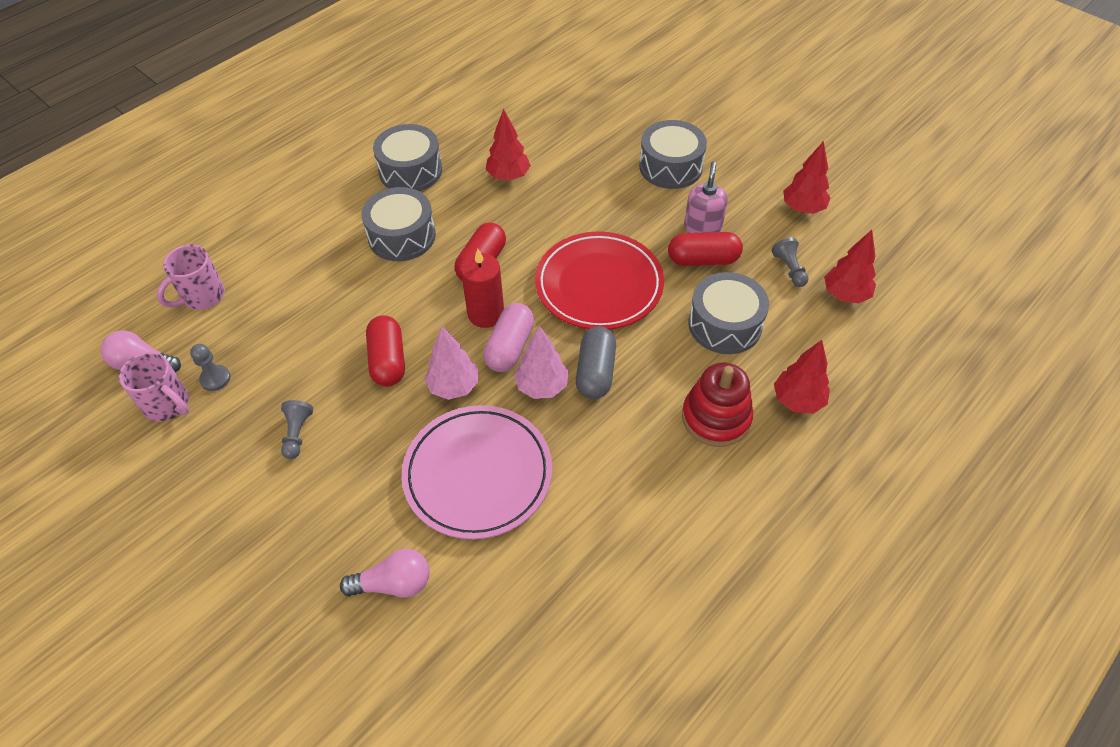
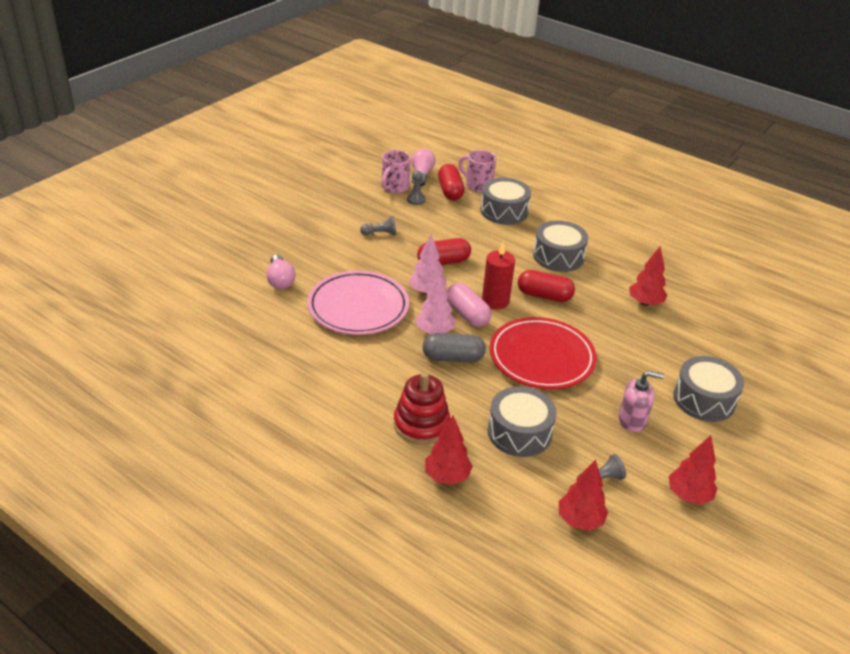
camera: 80 degrees right, 15 degrees down
(410, 171) = (628, 254): grey drum -> grey drum (504, 211)
(510, 347) = (467, 314): pink capsule -> pink capsule turned 45 degrees clockwise
(703, 260) = (591, 420): red capsule -> red capsule (450, 191)

